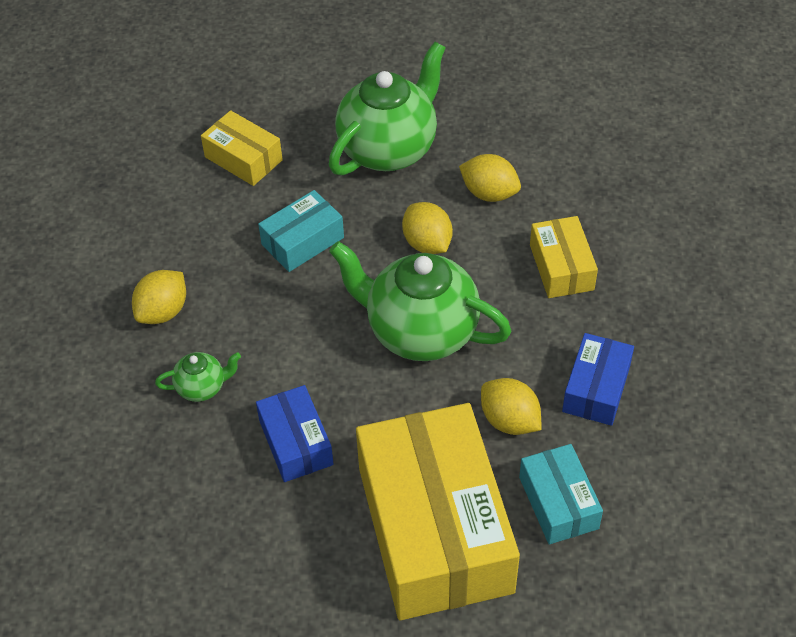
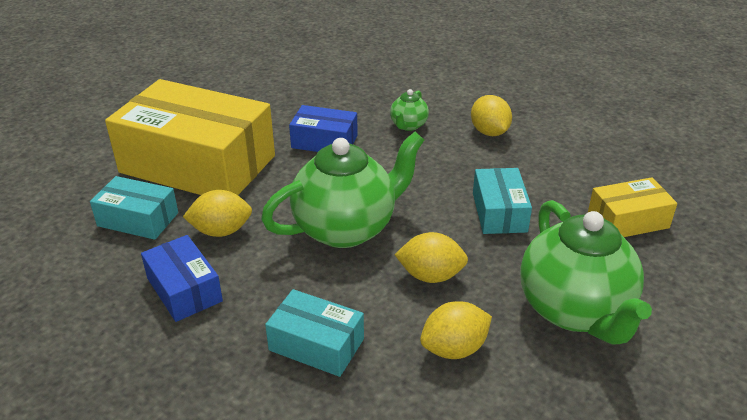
camera: 125 degrees right, 15 degrees down
(561, 267) = (316, 344): yellow box -> turquoise box

